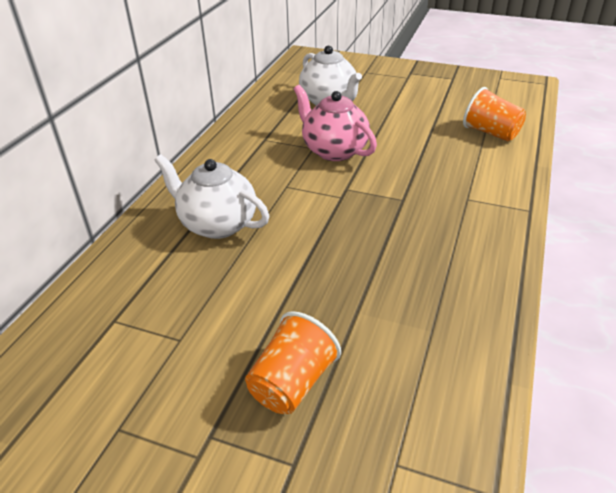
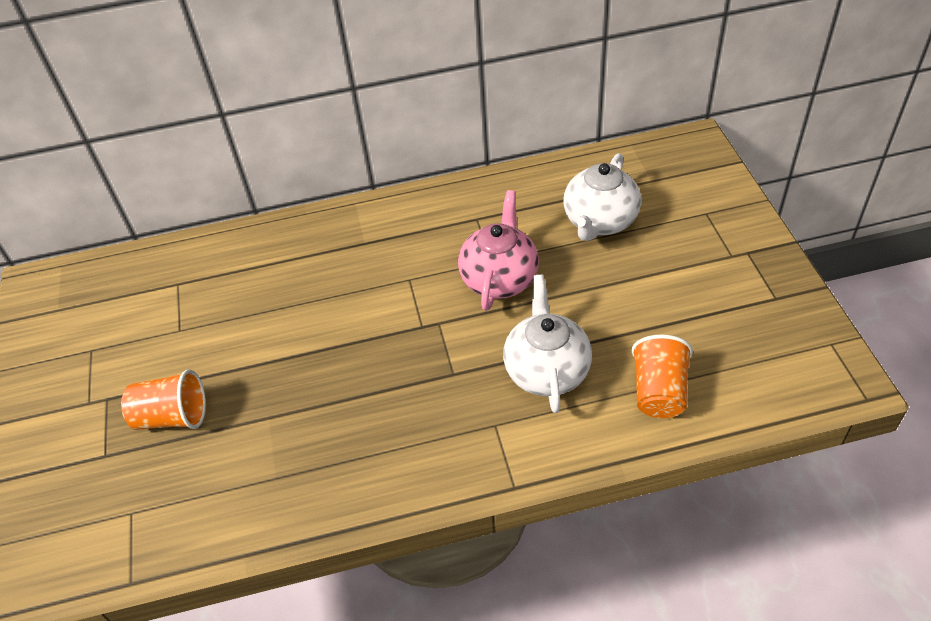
camera: 60 degrees right, 10 degrees up
(217, 224) = (320, 268): white teapot -> white teapot (547, 370)

